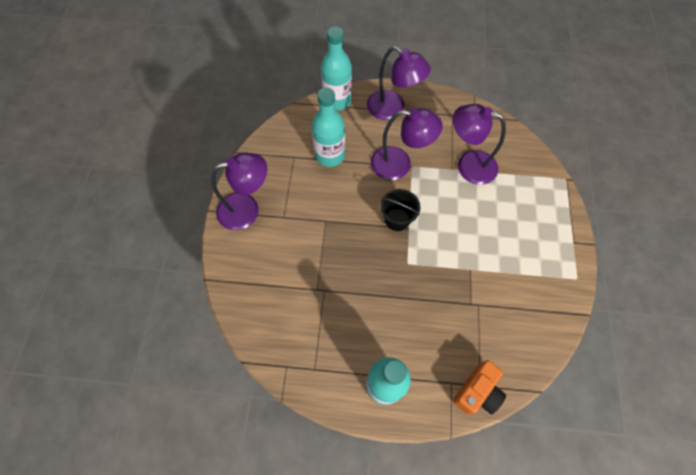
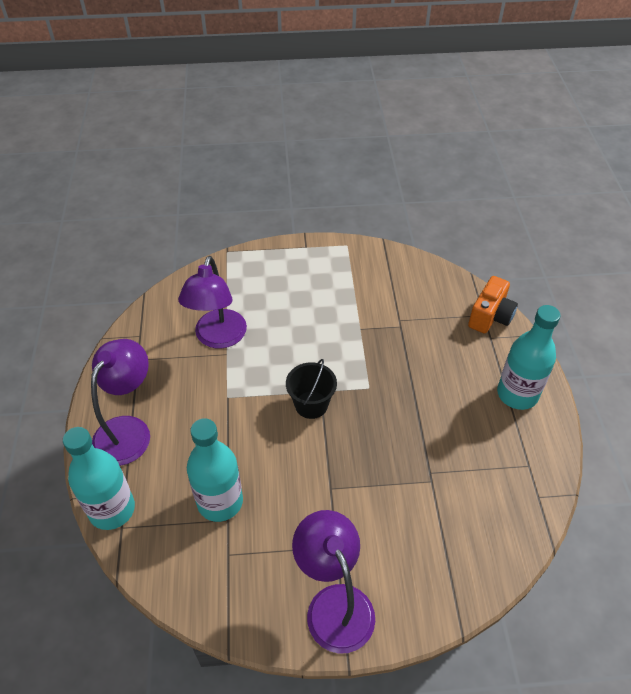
camera: 100 degrees left, 15 degrees down
(399, 164) = (226, 411): purple lamp -> none
(477, 391) = (490, 317): orange camera -> orange camera turned 90 degrees clockwise

